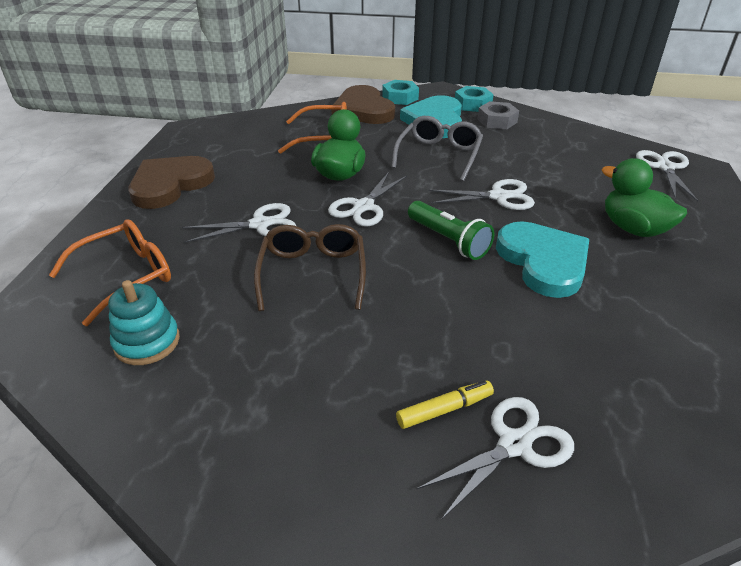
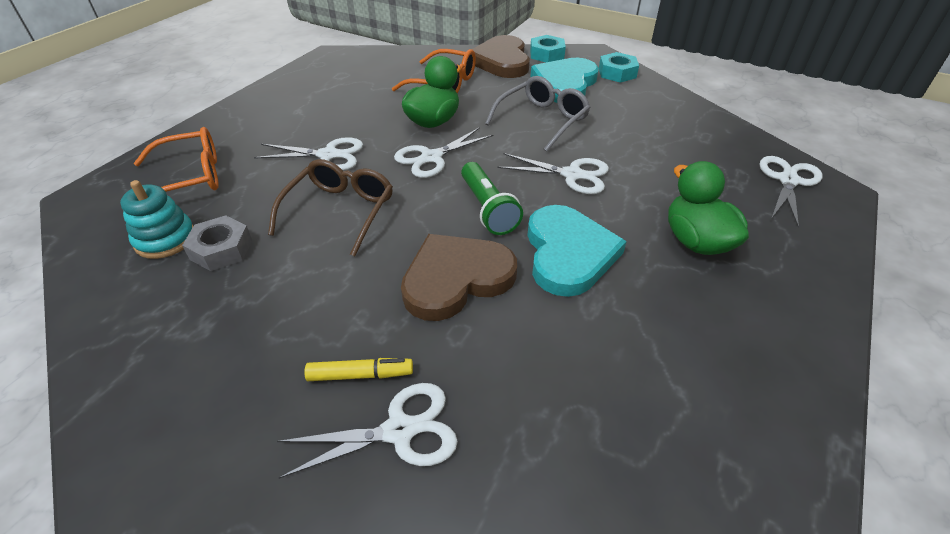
camera: 20 degrees right, 5 degrees up
(170, 184) = (281, 103): brown heart -> brown heart (456, 279)
(497, 121) = (630, 95): grey nut -> grey nut (221, 249)

